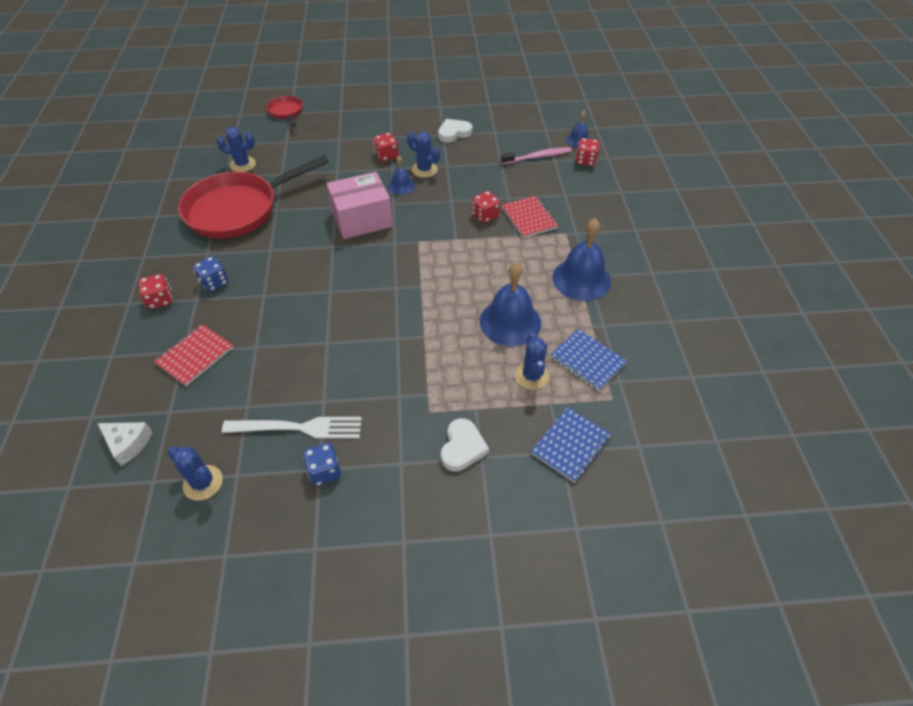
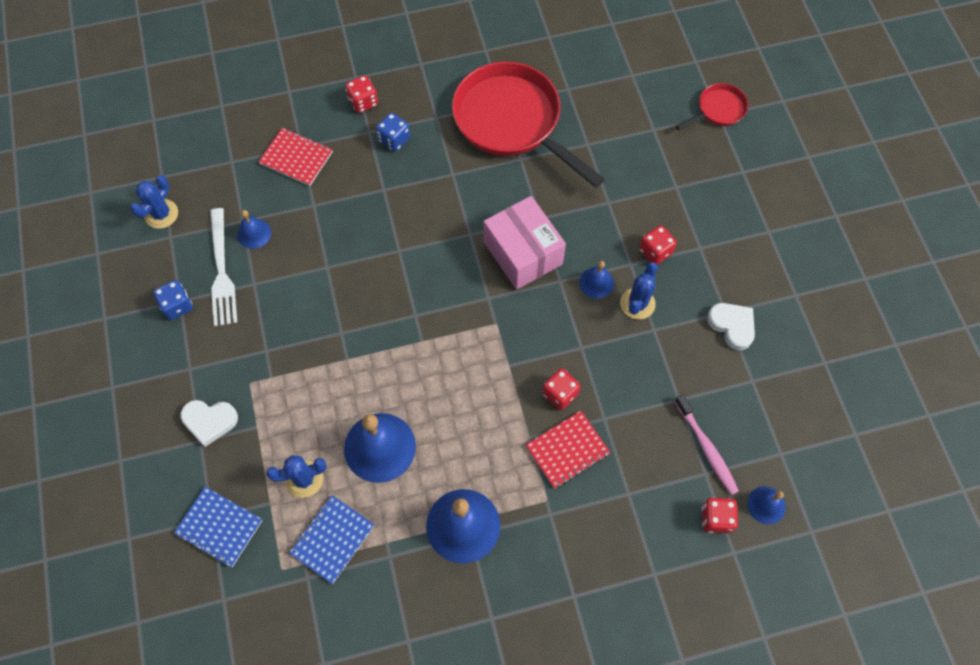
camera: 80 degrees right, 15 degrees up
(128, 443) = (196, 144): white cheese -> none
(243, 164) = (594, 99): blue cactus -> none
(266, 397) = (254, 233): none -> blue bell

